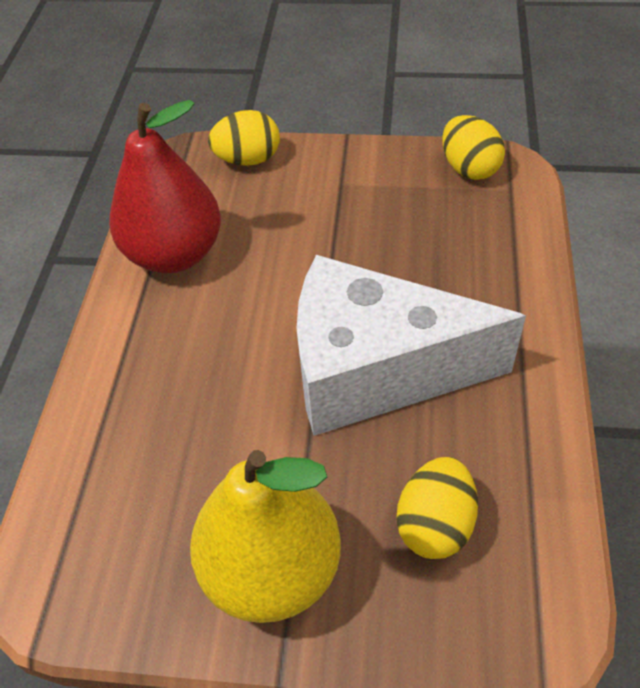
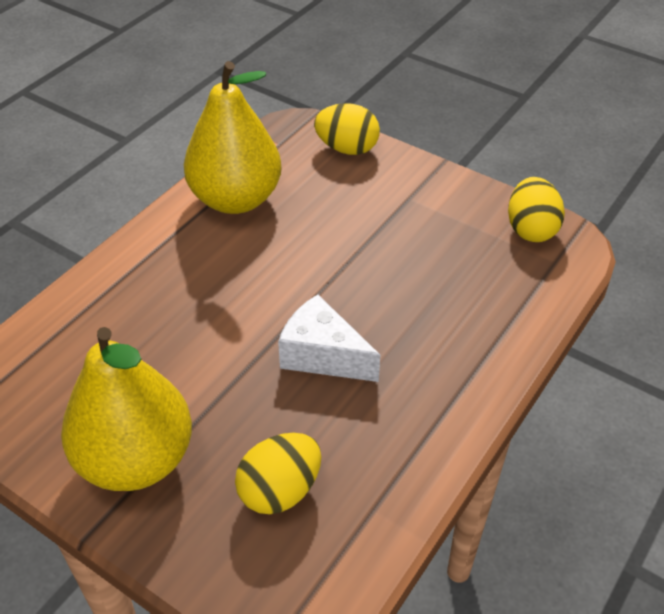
camera: 25 degrees right, 5 degrees down
(174, 254) = (235, 199): red pear -> yellow pear
(375, 371) = (322, 355): white cheese -> white cheese, size x0.51

